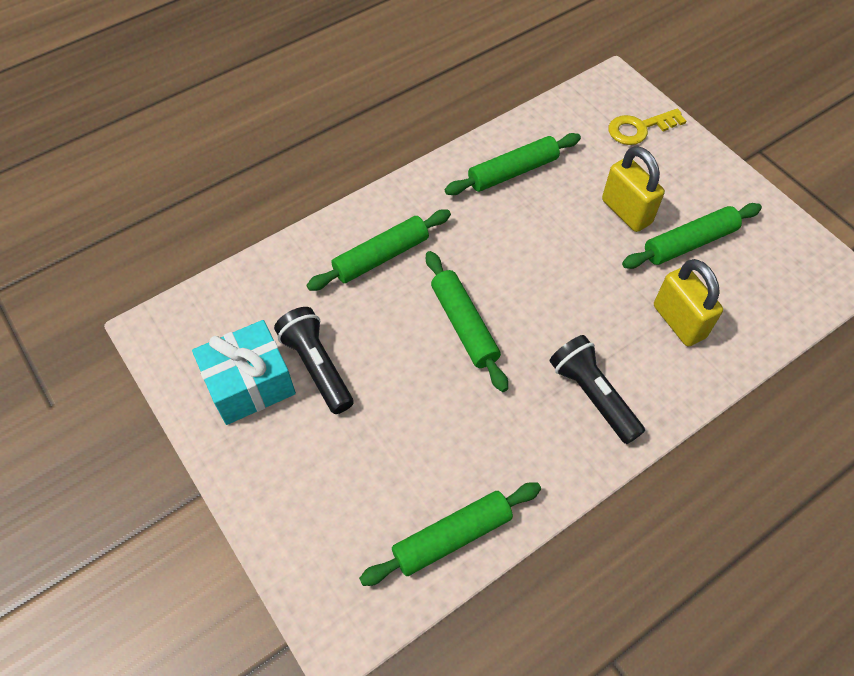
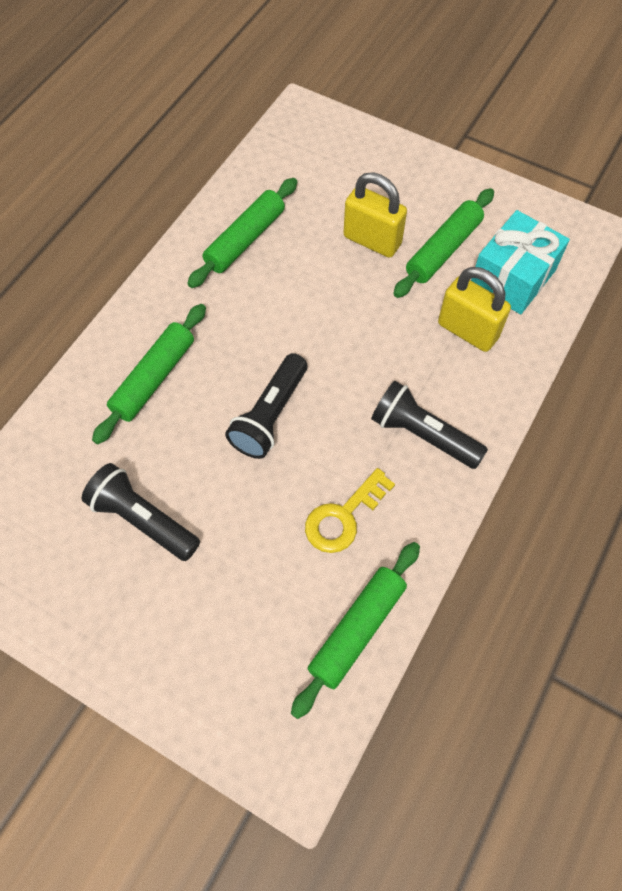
camera: 25 degrees left, 5 degrees up
(250, 384) = (81, 567): turquoise gift -> turquoise gift (512, 277)
(464, 325) = (270, 416): green rolling pin -> black flashlight
(639, 128) = (347, 151): yellow key -> yellow key (343, 516)

